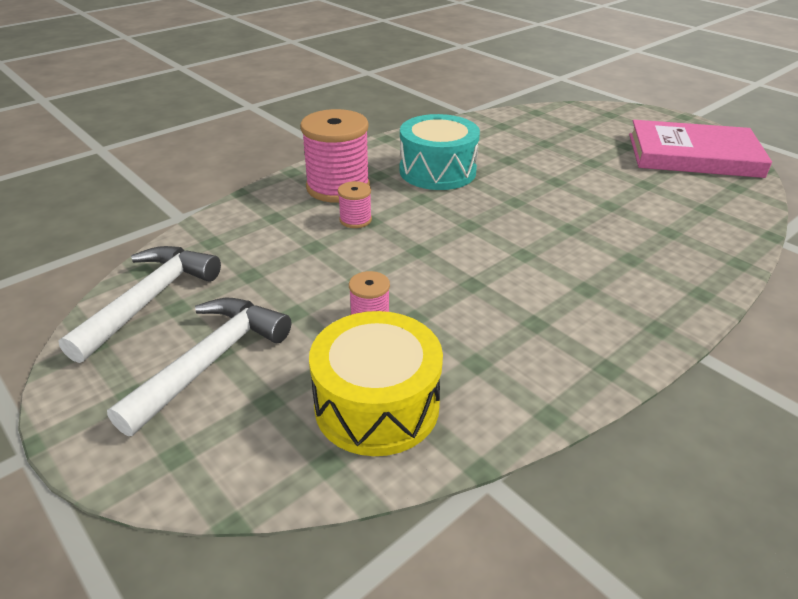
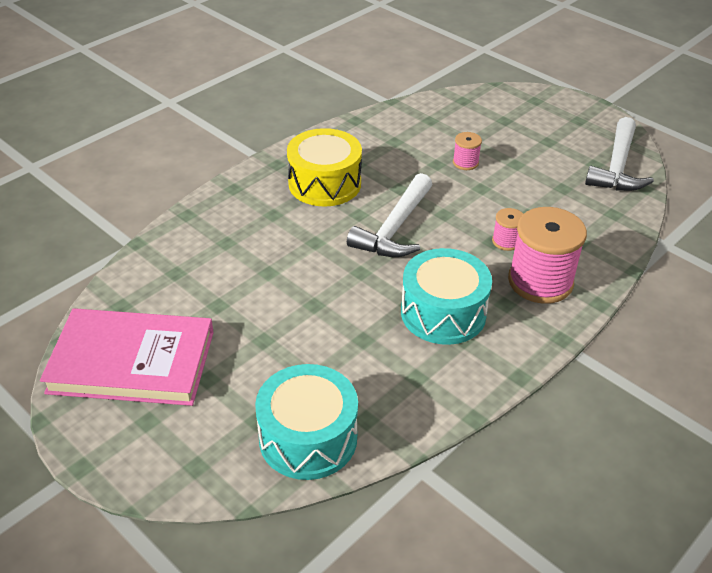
camera: 175 degrees right, 5 degrees up
(211, 361) = (549, 136): white hammer -> white hammer (394, 229)
(377, 405) = (447, 120): yellow drum -> yellow drum (324, 183)
(541, 120) = (308, 438): none -> turquoise drum

